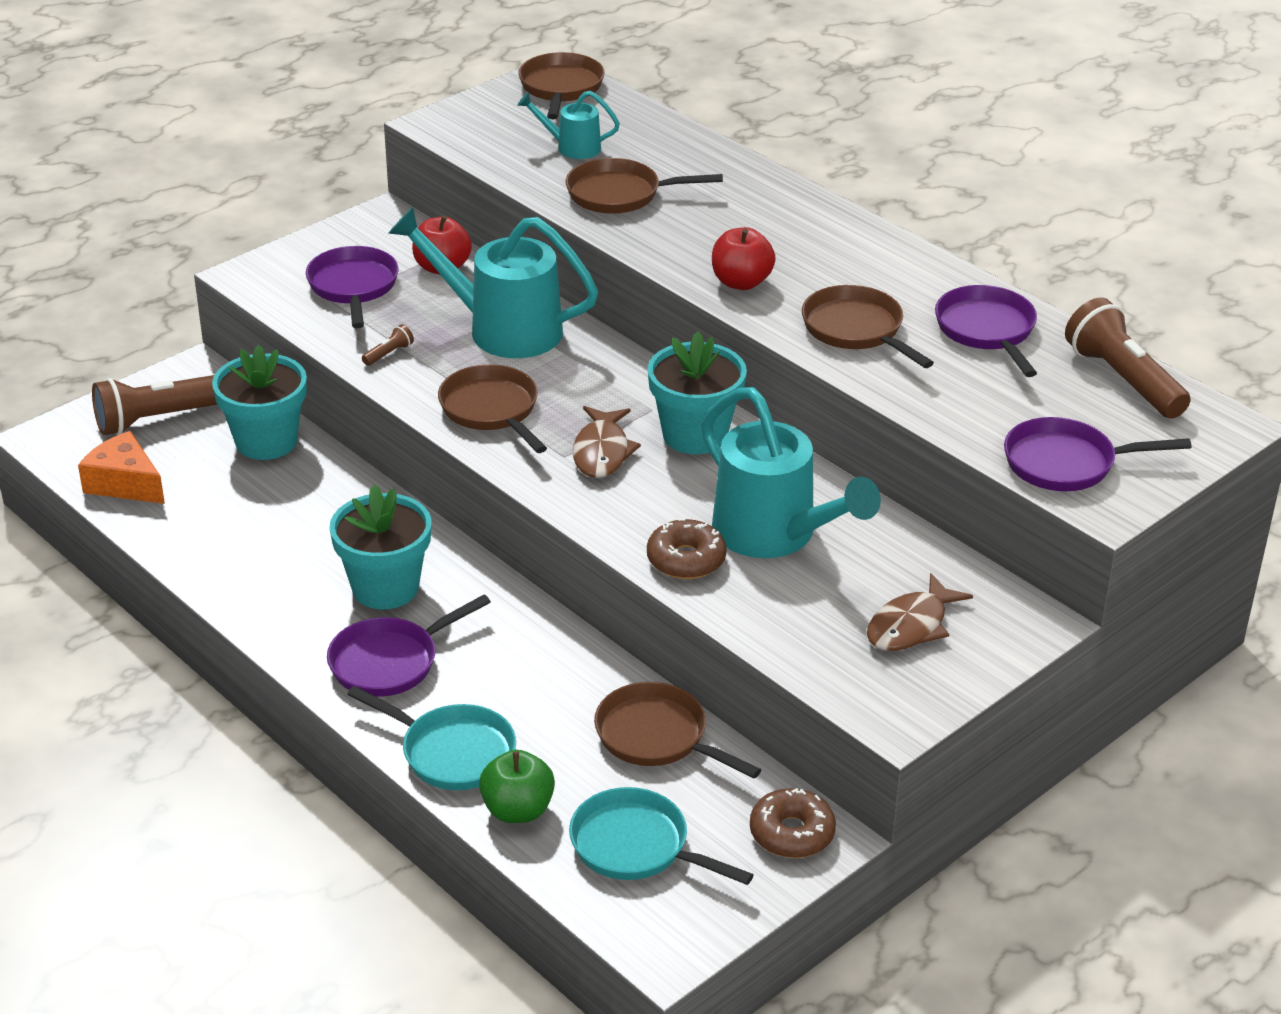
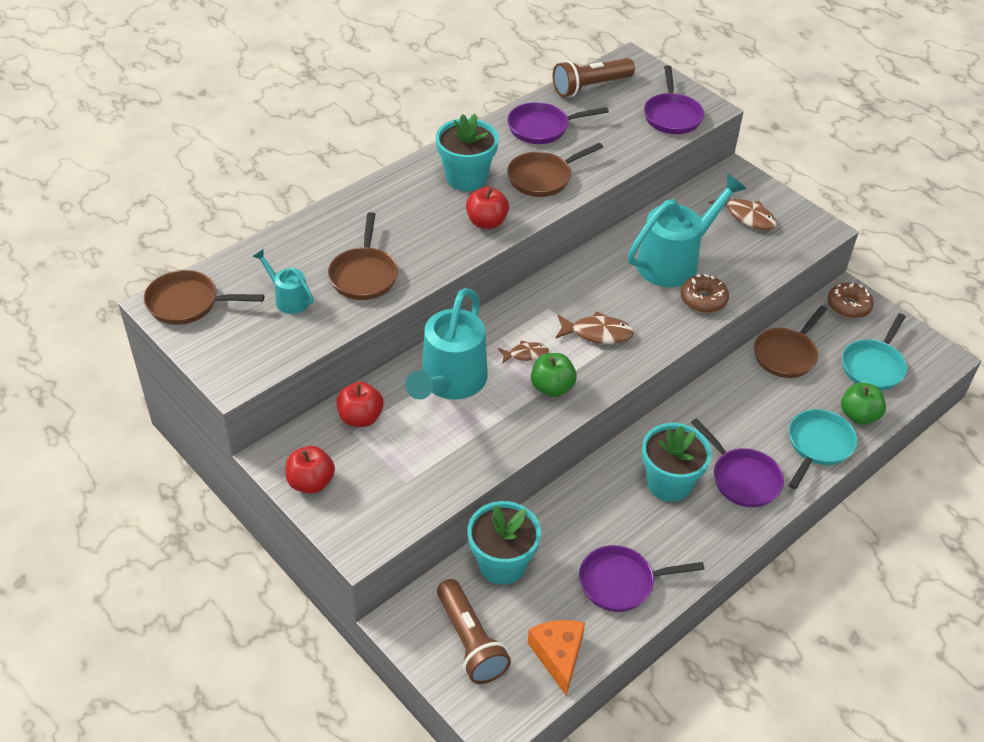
camera: 90 degrees left, 10 degrees up
(125, 483) = (558, 656): orange cheese -> orange cheese turned 135 degrees clockwise
(342, 240) = (311, 482): none -> red apple
(353, 287) = (384, 472): purple pan -> purple pan (621, 582)
(389, 354) = (480, 446): brown flashlight -> none
(492, 410) = (552, 387): brown pan -> green apple
(556, 389) = (525, 354): none -> brown fish
(572, 147) = (288, 299): turquoise watering can -> turquoise watering can turned 120 degrees clockwise
(695, 435) = (576, 289): turquoise flower pot -> turquoise flower pot (466, 178)

